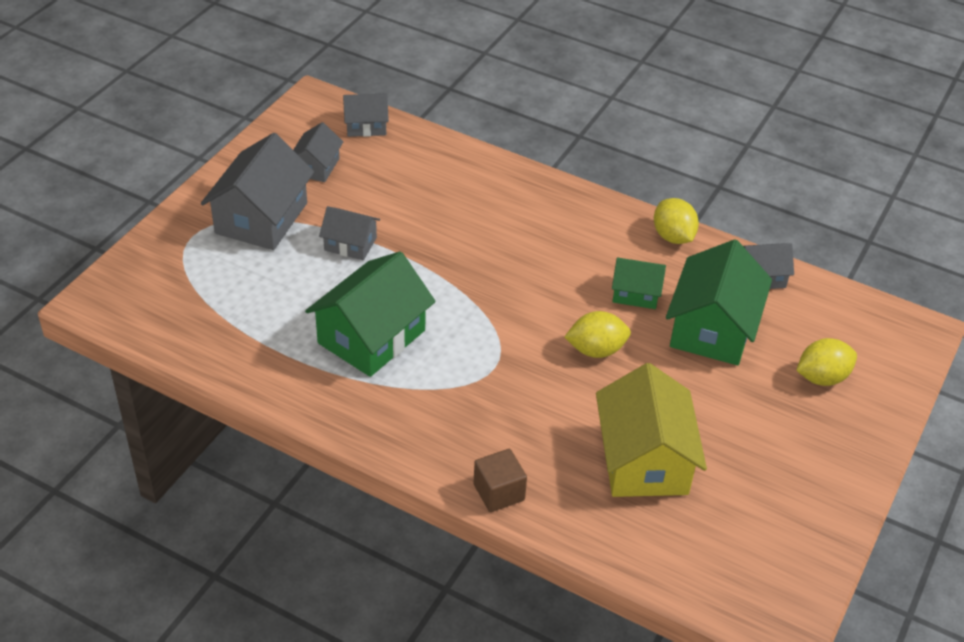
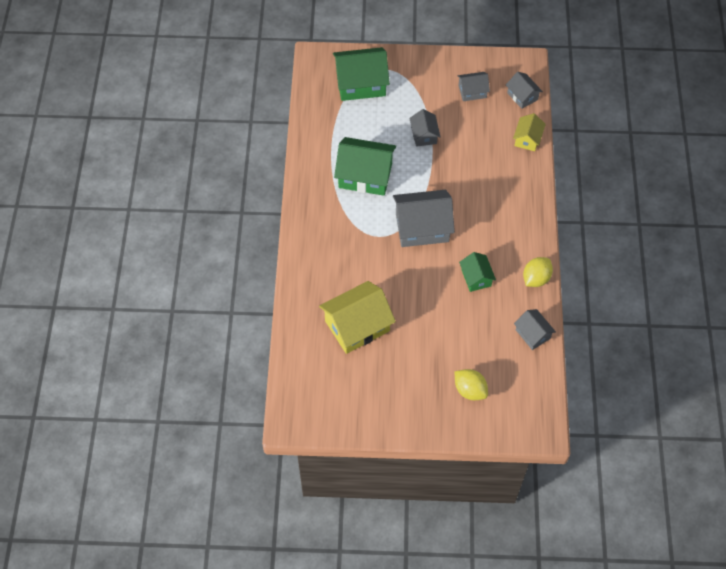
camera: 65 degrees right, 15 degrees up
(261, 218) = (416, 89): grey house -> grey house (422, 227)
(440, 150) = (527, 139): none -> yellow house
(499, 492) = (299, 272): brown cube -> none
(596, 350) = (420, 276): yellow lemon -> none
(712, 328) = (473, 324): green house -> green house (361, 83)

